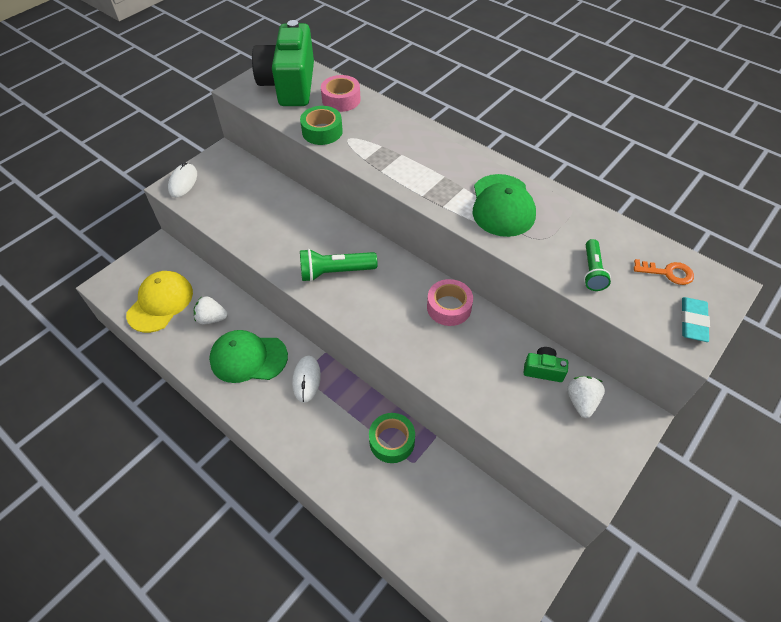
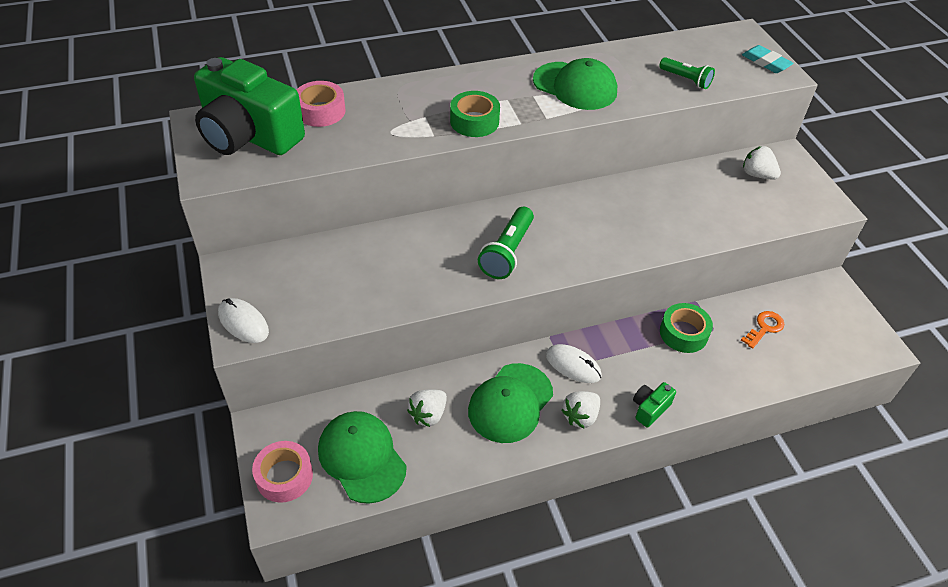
camera: 60 degrees left, 5 degrees down
(160, 303) = (362, 458): yellow cap -> green cap
(261, 406) = (580, 416): none -> white strawberry
(322, 131) = (359, 145): green tape -> green tape (474, 121)
(449, 307) = (611, 198): pink tape -> pink tape (284, 476)
(543, 370) = (715, 178): green camera -> green camera (650, 409)
(668, 273) = (713, 48): orange key -> orange key (764, 328)

